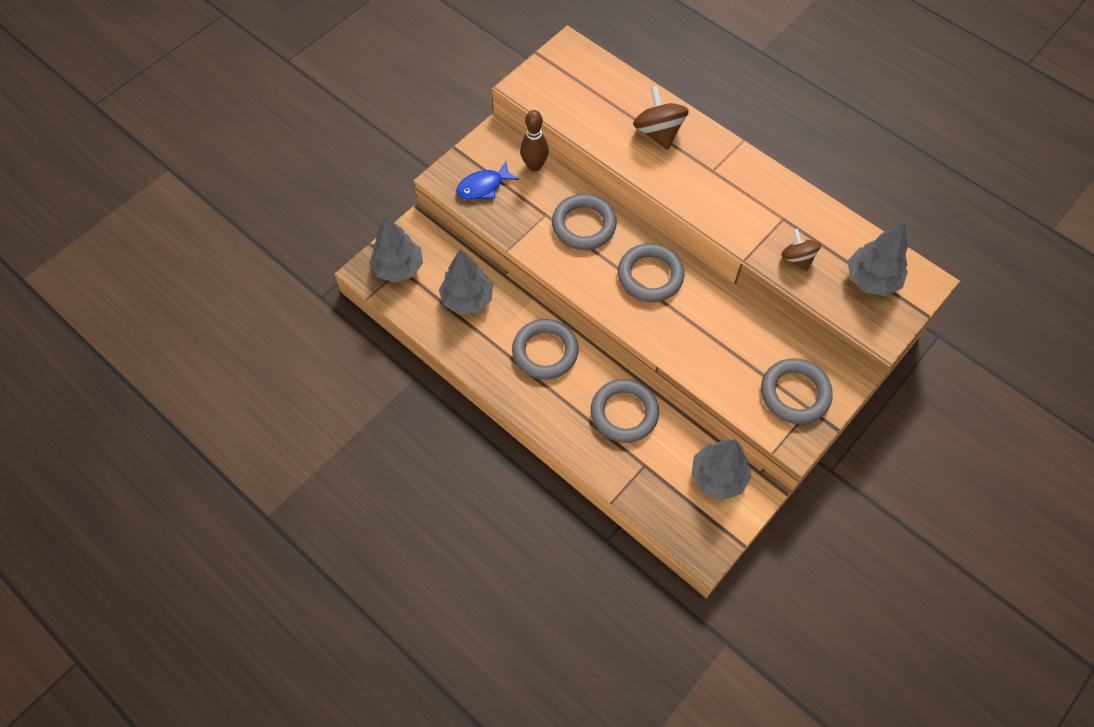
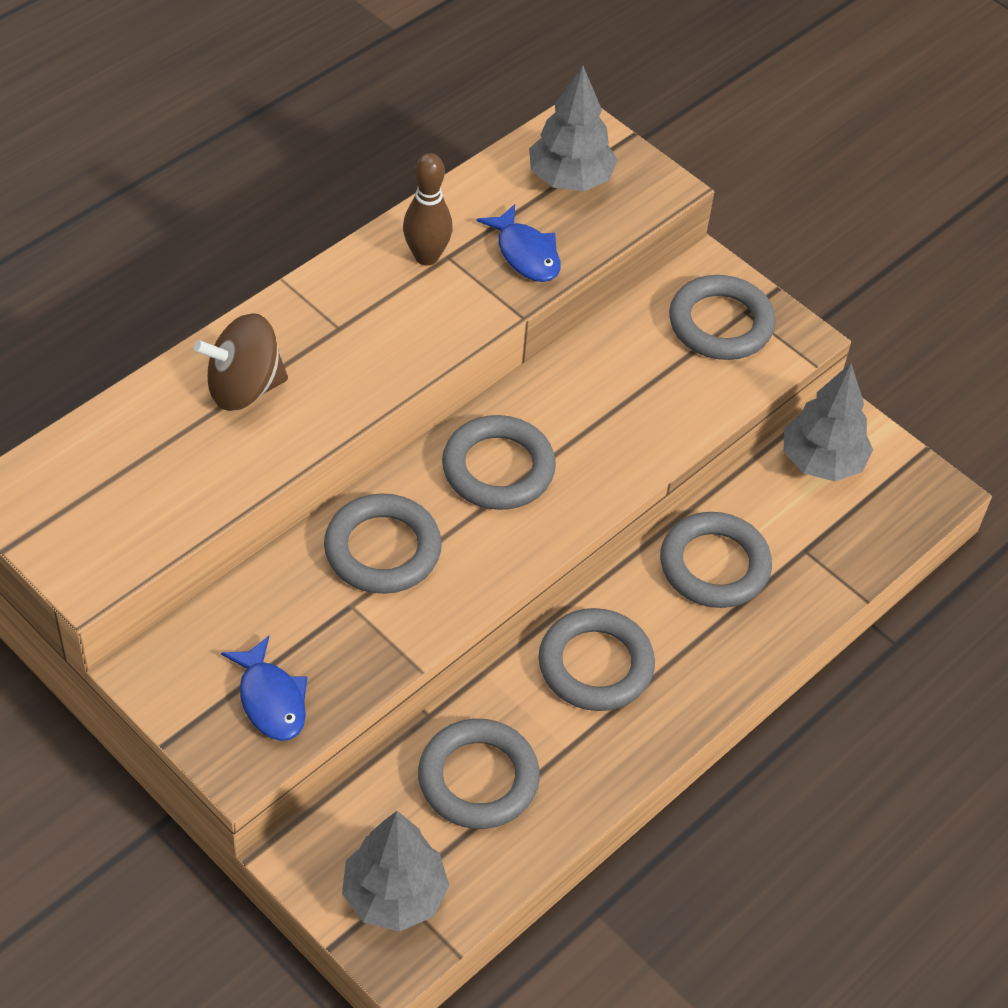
camera: 90 degrees left, 10 degrees down
(467, 299) = (478, 779): grey tree -> grey ring
(534, 166) = (235, 612): brown bowling pin -> brown bowling pin (426, 256)
(797, 259) = (525, 254): brown spinning top -> blue fish

